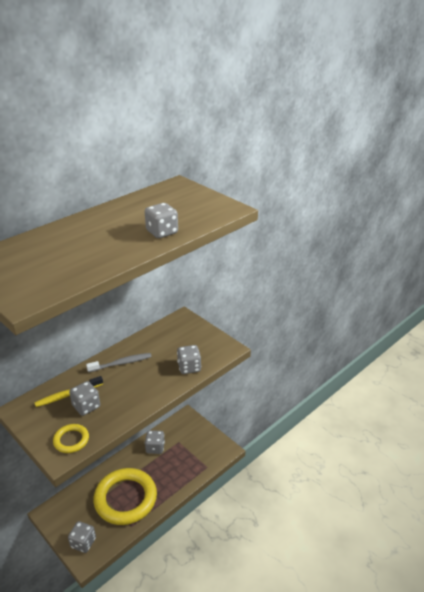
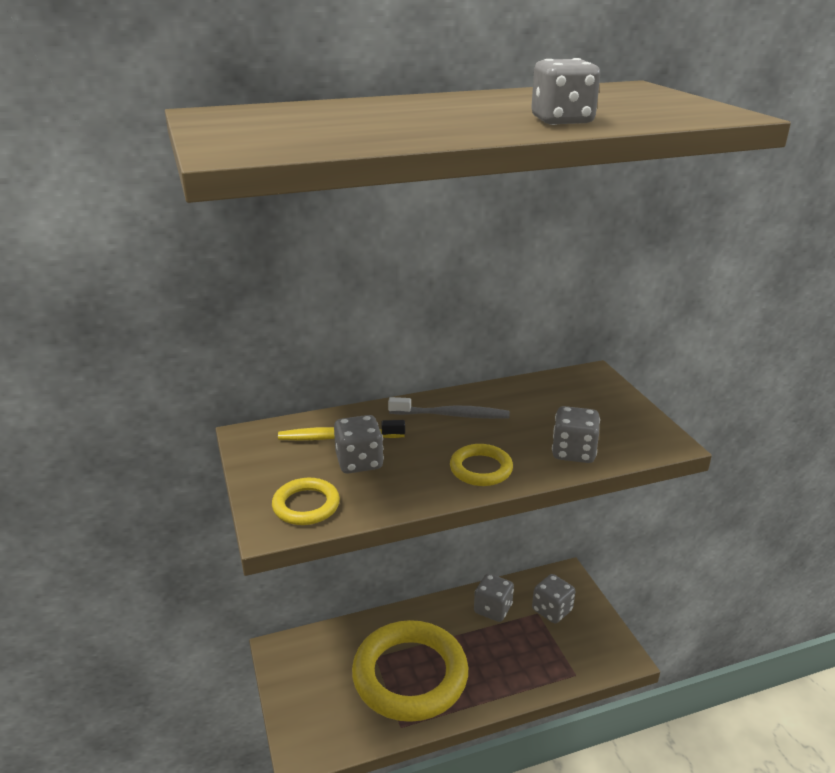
camera: 25 degrees right, 5 degrees down
(83, 543) = (311, 721): grey dice -> grey dice (552, 610)
(149, 391) = (481, 469): none -> yellow ring

